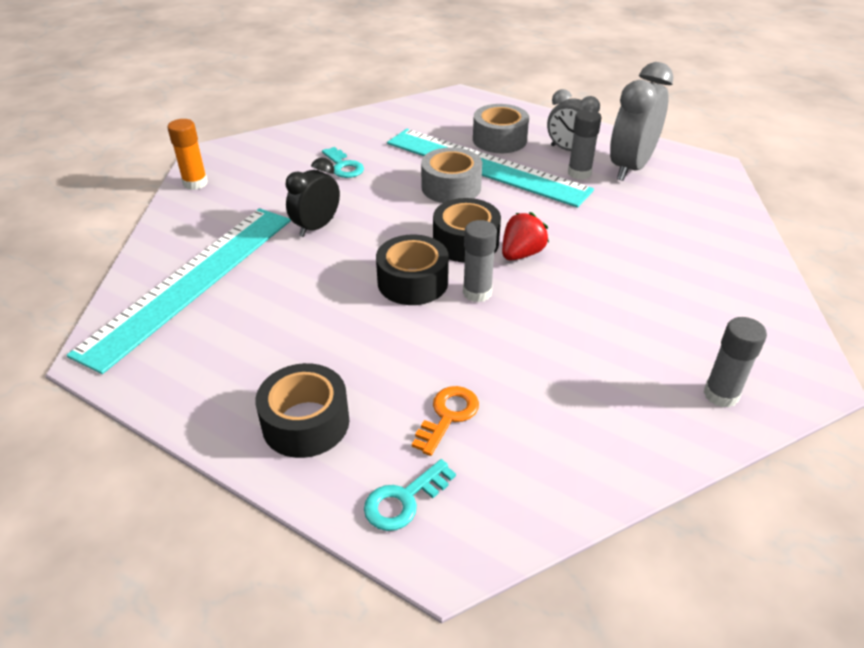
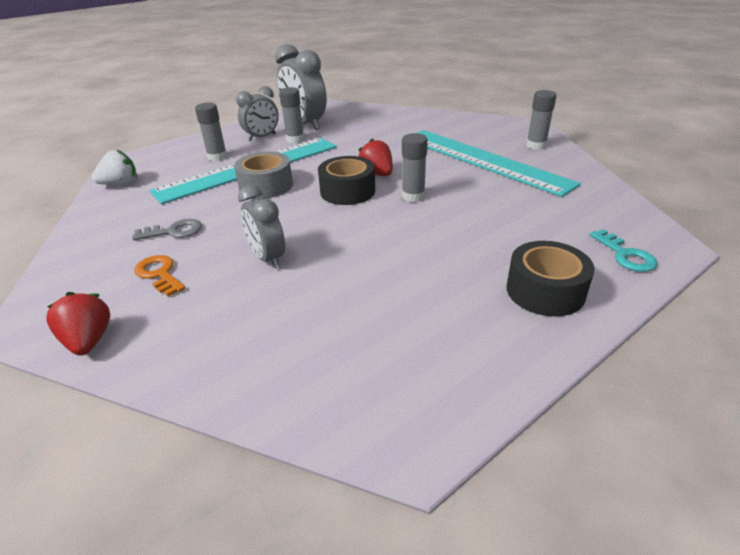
camera: 70 degrees left, 5 degrees down
(191, 281) = (305, 353): turquoise ruler -> turquoise ruler (483, 160)
(195, 183) = (89, 341): orange glue stick -> red strawberry
(316, 227) = (268, 258): black clock -> grey clock
(343, 166) = (174, 231): turquoise key -> grey key
(412, 282) = (385, 220): black tape -> none
(414, 111) = (120, 184): none -> white strawberry
(448, 416) = (544, 227): orange key -> orange key (159, 274)
(499, 139) = (217, 157): grey tape -> grey glue stick

